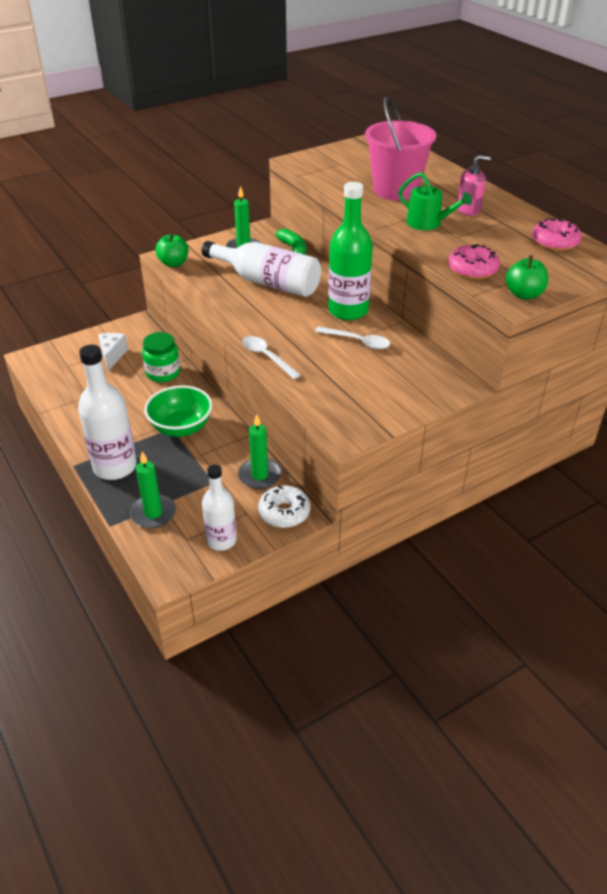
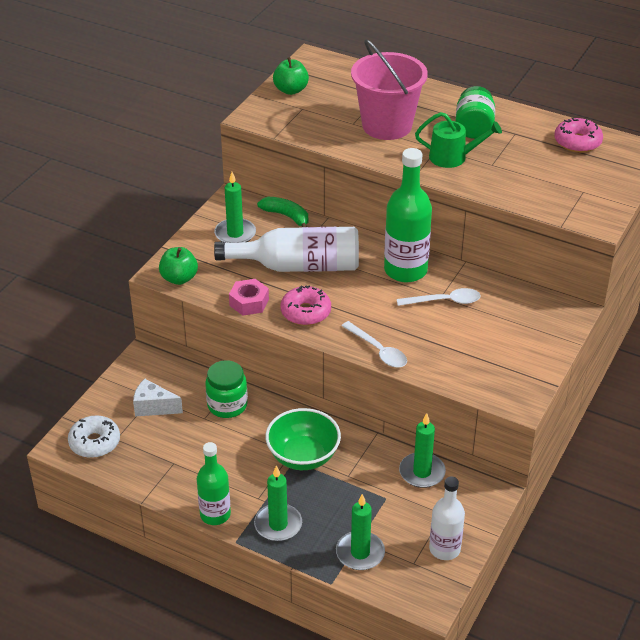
camera: 30 degrees left, 0 degrees up
(79, 441) = (215, 514): none -> green bottle
(112, 356) = (153, 407): white cheese -> white cheese turned 45 degrees counterclockwise
(115, 467) = (278, 524): white bottle -> green candle
(205, 293) = (249, 302): none -> pink nut
(267, 357) = (378, 350): white spoon -> white spoon turned 150 degrees counterclockwise
(284, 512) = (475, 498): white donut -> white donut (95, 442)
(468, 209) = (473, 128): pink soap dispenser -> green jar
(472, 270) = (537, 198): pink donut -> pink donut (306, 312)
(524, 294) = (600, 210): green apple -> green apple (291, 90)

